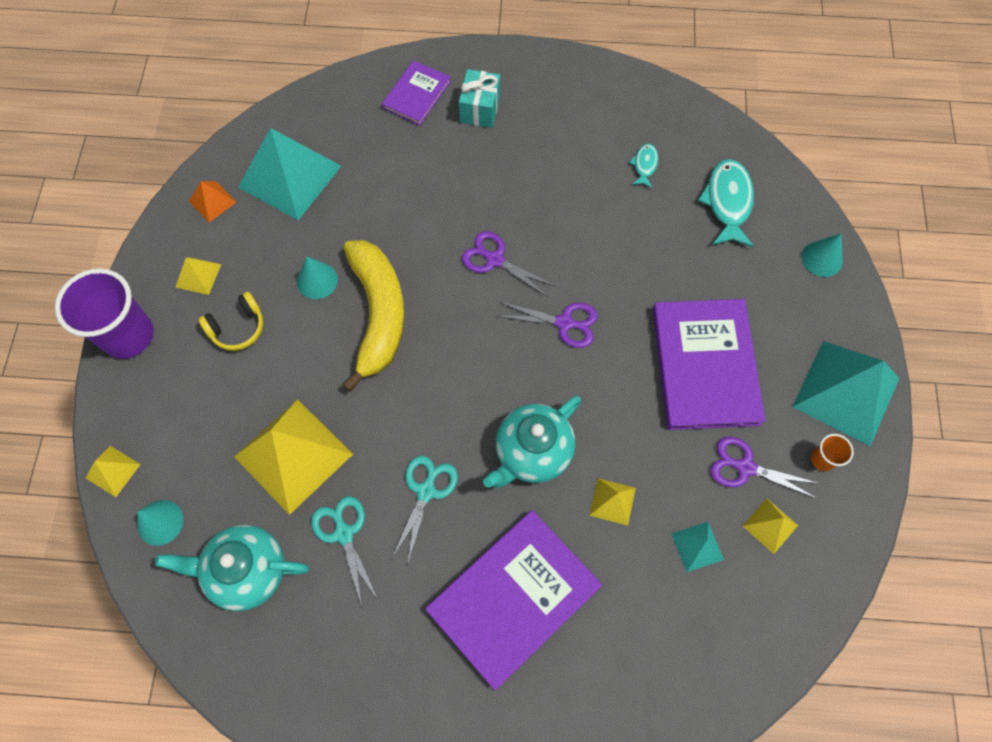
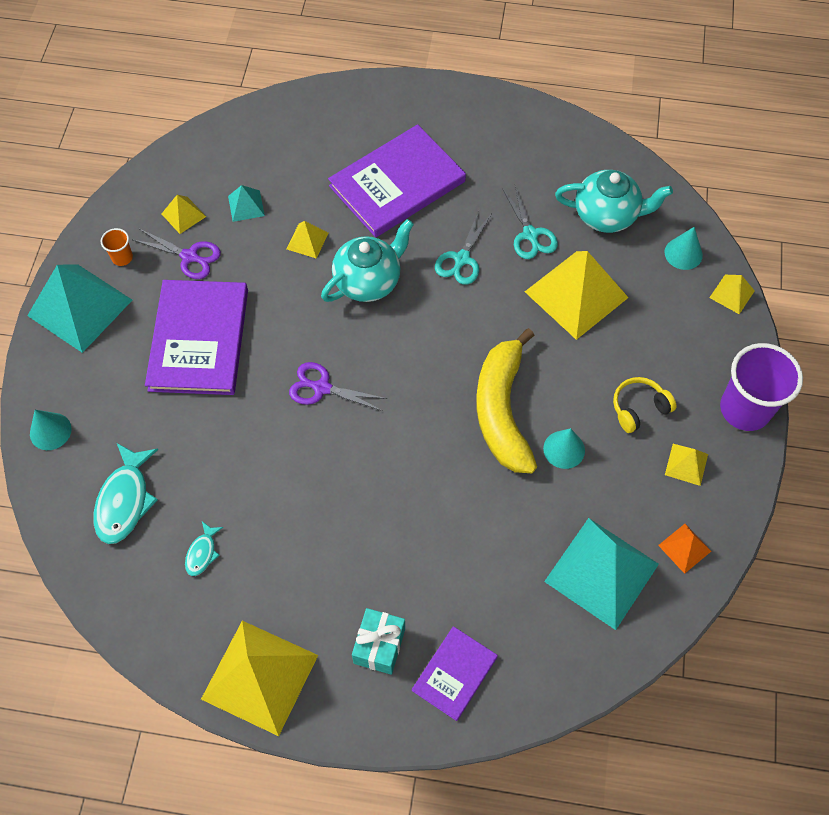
camera: 175 degrees left, 5 degrees down
(495, 260) = (382, 456): purple scissors -> none
(574, 81) = (259, 677): none -> yellow pyramid

